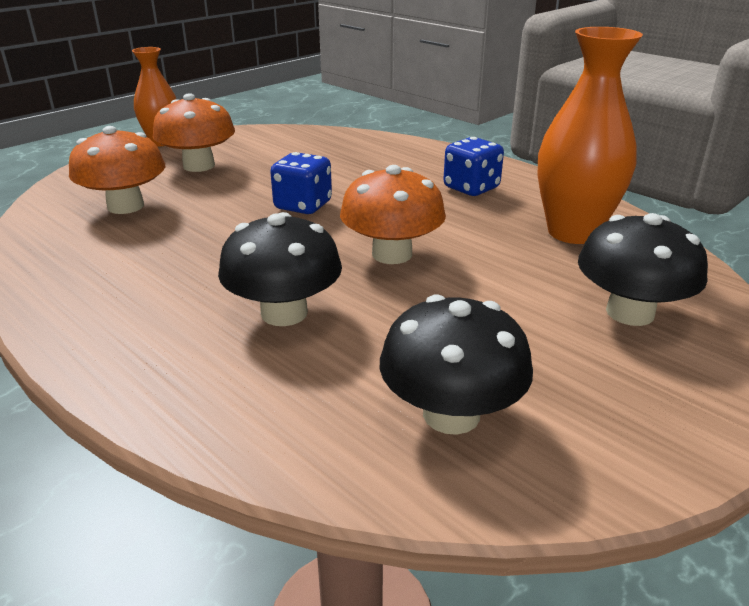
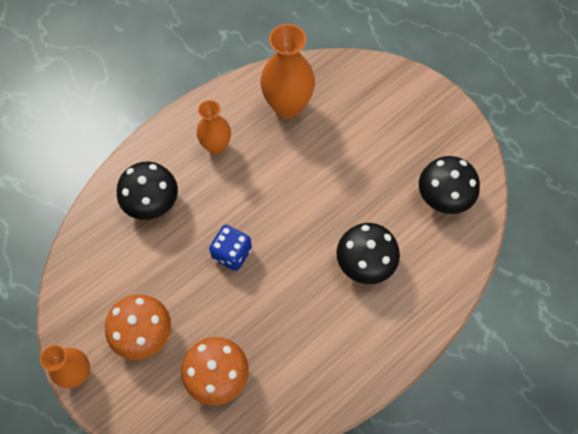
camera: 85 degrees left, 35 degrees up
(392, 254) = (305, 205): orange mushroom -> none
(471, 188) = (216, 146): blue dice -> orange vase
(630, 312) = (372, 107): black mushroom -> black mushroom (152, 202)

